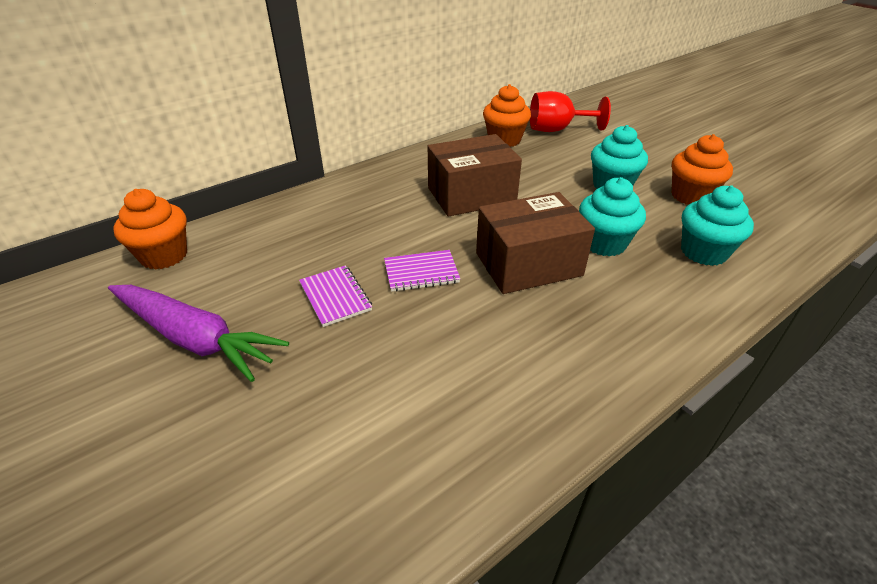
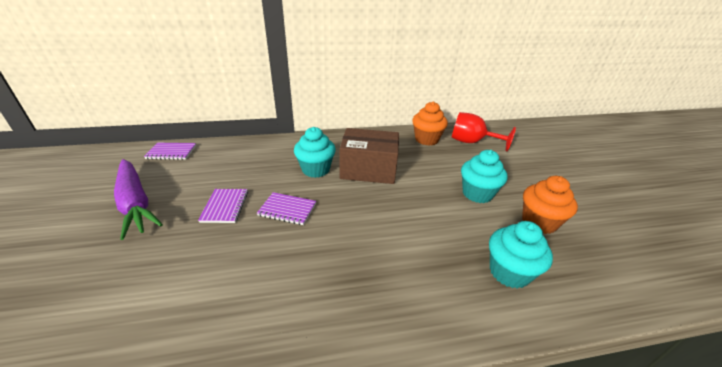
camera: 25 degrees right, 5 degrees down
(164, 256) = (171, 152): orange cupcake -> purple notebook
(528, 264) = (360, 230): brown box -> none
(604, 243) = (430, 235): turquoise cupcake -> turquoise cupcake (316, 169)

